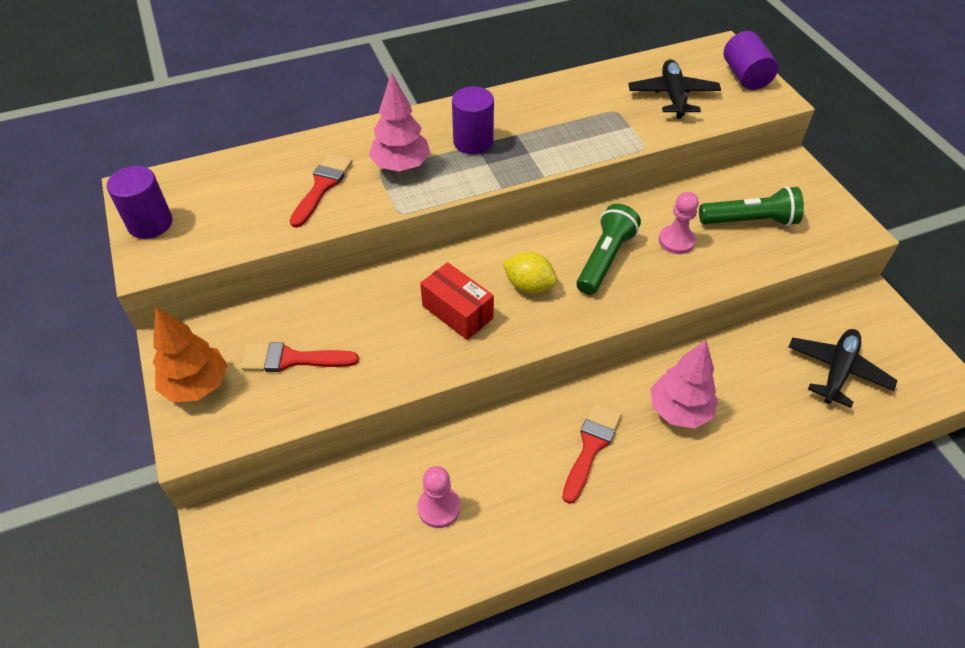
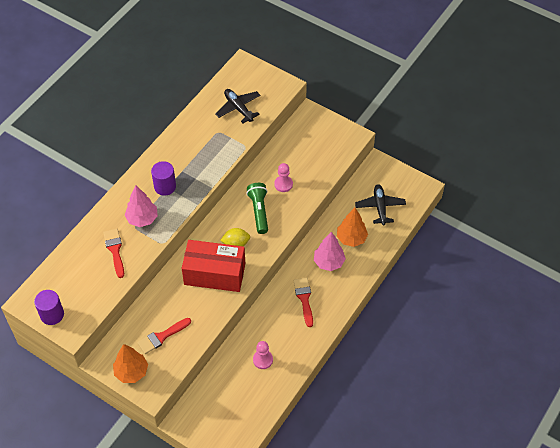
camera: 35 degrees left, 5 degrees up
(457, 312) = (214, 274): red box -> red box, size x1.75
(745, 76) = (264, 78): purple cylinder -> none
(748, 394) = (351, 238): none -> orange tree
(749, 221) = (308, 156): green flashlight -> none

